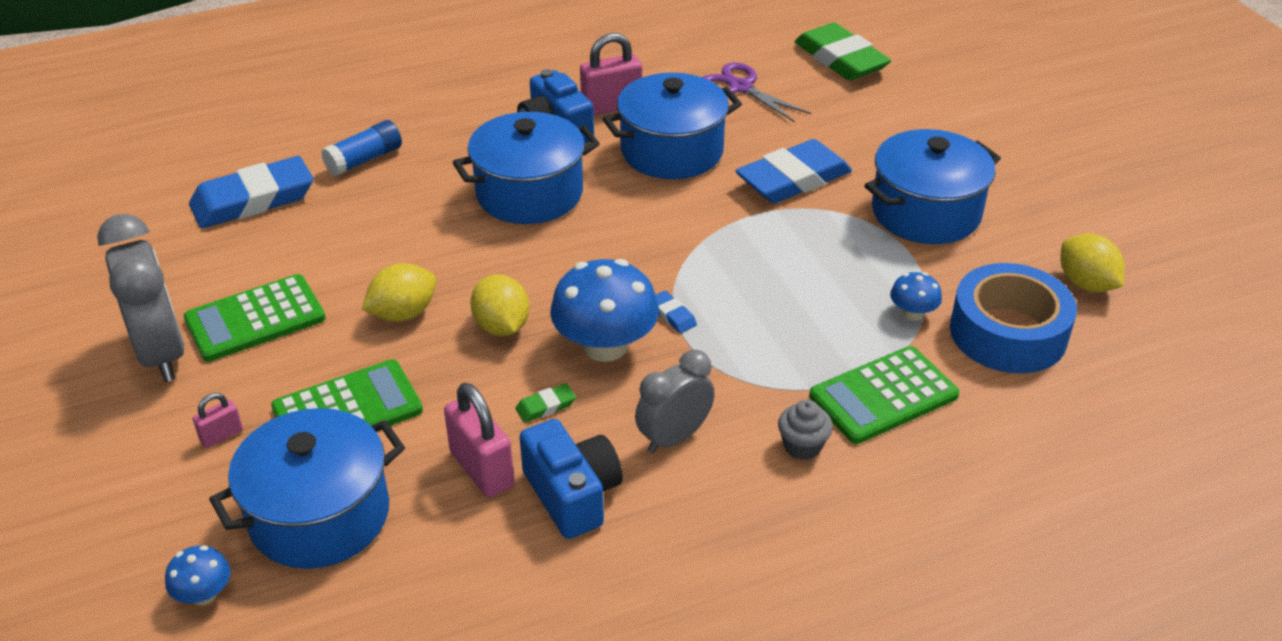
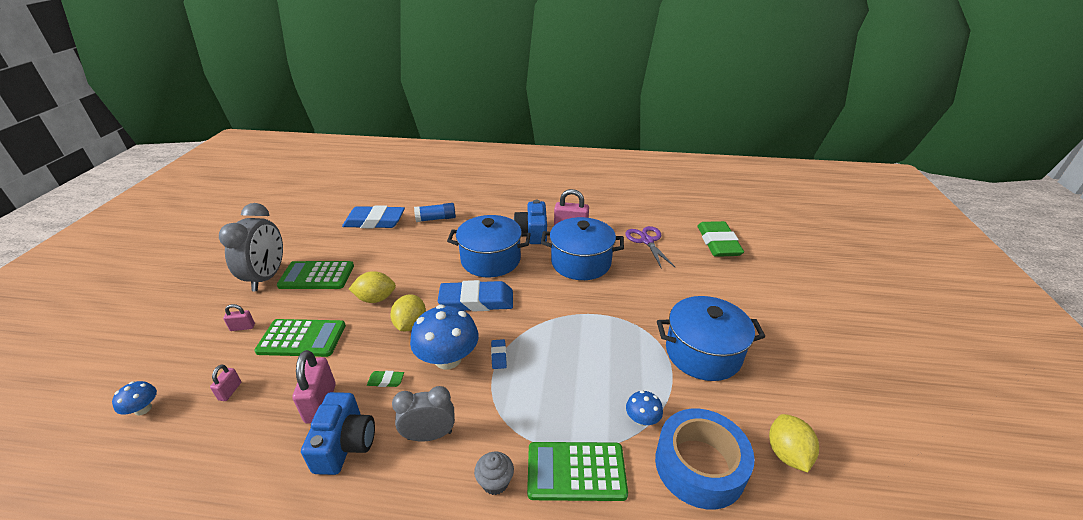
camera: 30 degrees right, 5 degrees down
(319, 515) = (230, 391): blue pot -> pink padlock
(793, 179) = (635, 301): blue eraser -> blue eraser (476, 300)

